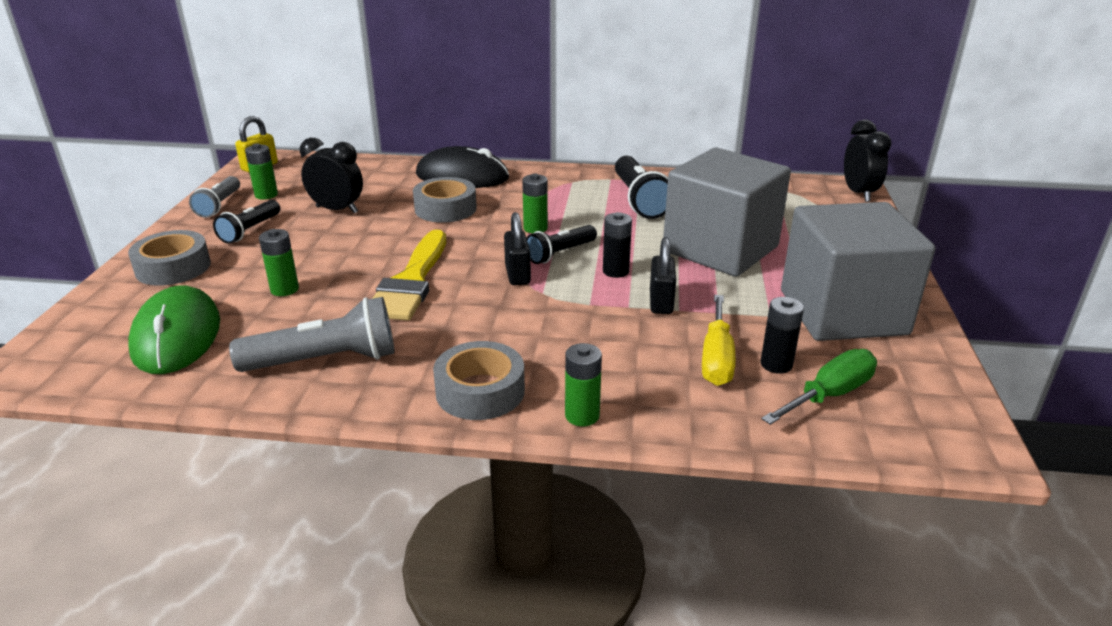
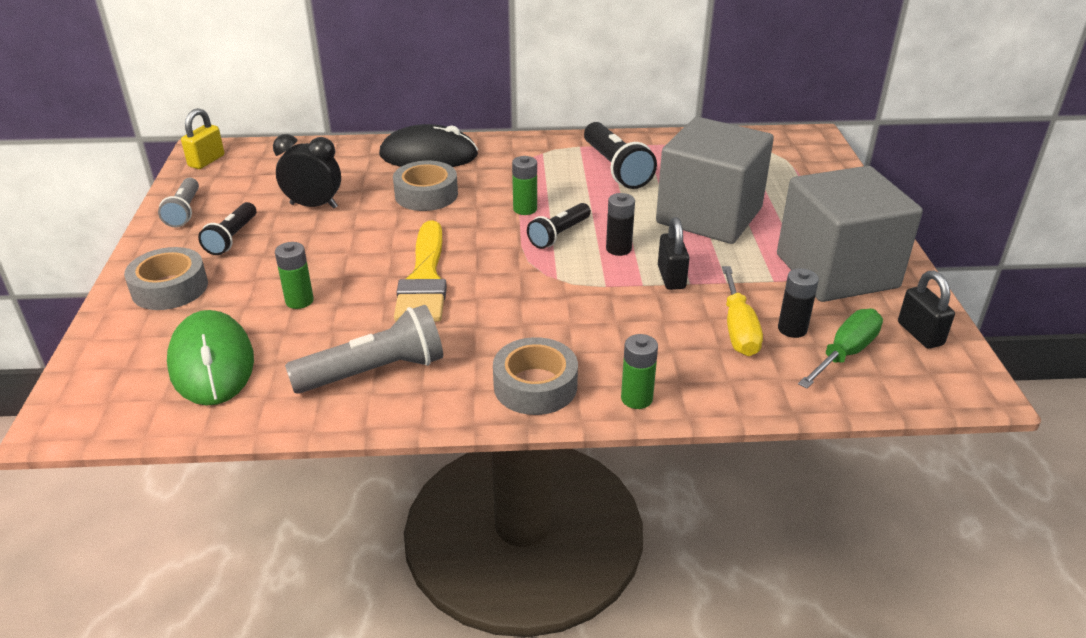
camera: 10 degrees left, 5 degrees up
(266, 195) = (230, 194): green battery -> none
(517, 275) = (526, 262): black padlock -> black padlock (920, 334)
(859, 193) = (820, 143): black clock -> none

